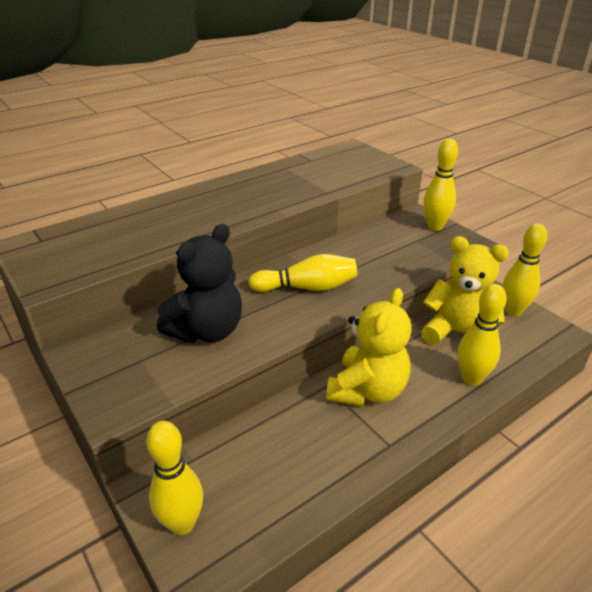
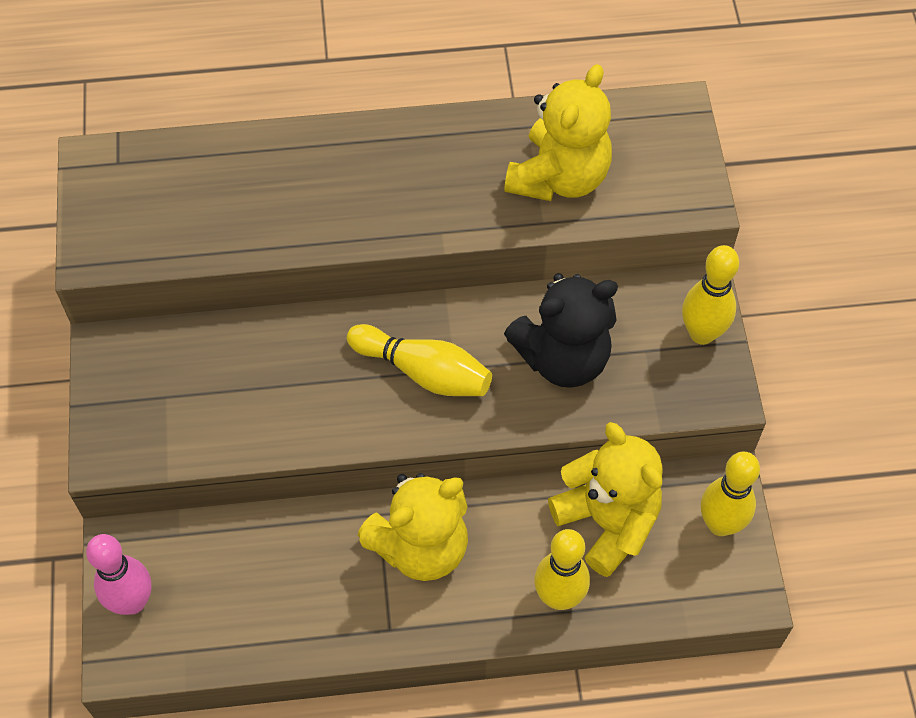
camera: 30 degrees right, 25 degrees up
(182, 523) = (132, 602): yellow bowling pin -> pink bowling pin
(207, 331) = (259, 387): black teddy bear -> black teddy bear (563, 358)
(319, 177) = (559, 177): none -> yellow teddy bear

